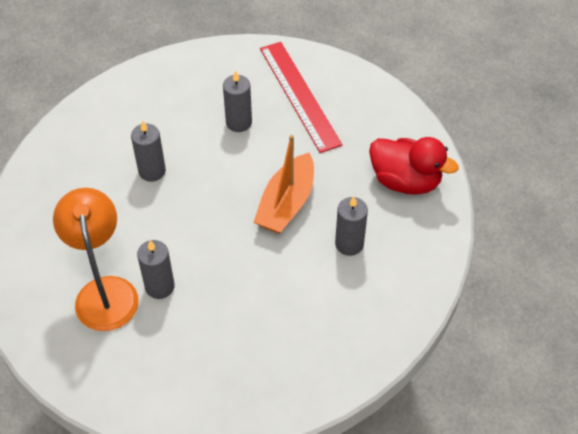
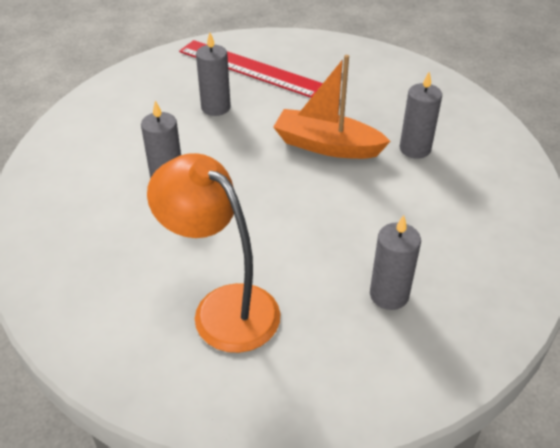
camera: 35 degrees left, 10 degrees down
(159, 286) = (279, 271): grey candle -> grey candle (389, 295)
(286, 204) = (327, 146): orange boat -> orange boat turned 120 degrees clockwise
(405, 181) = (406, 87): red duck -> none

